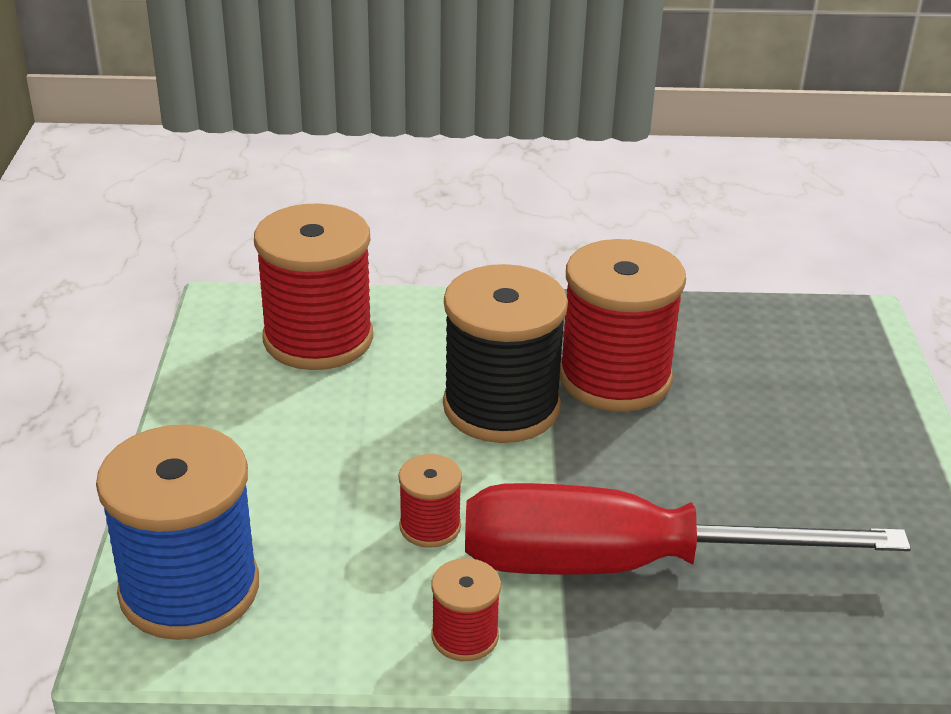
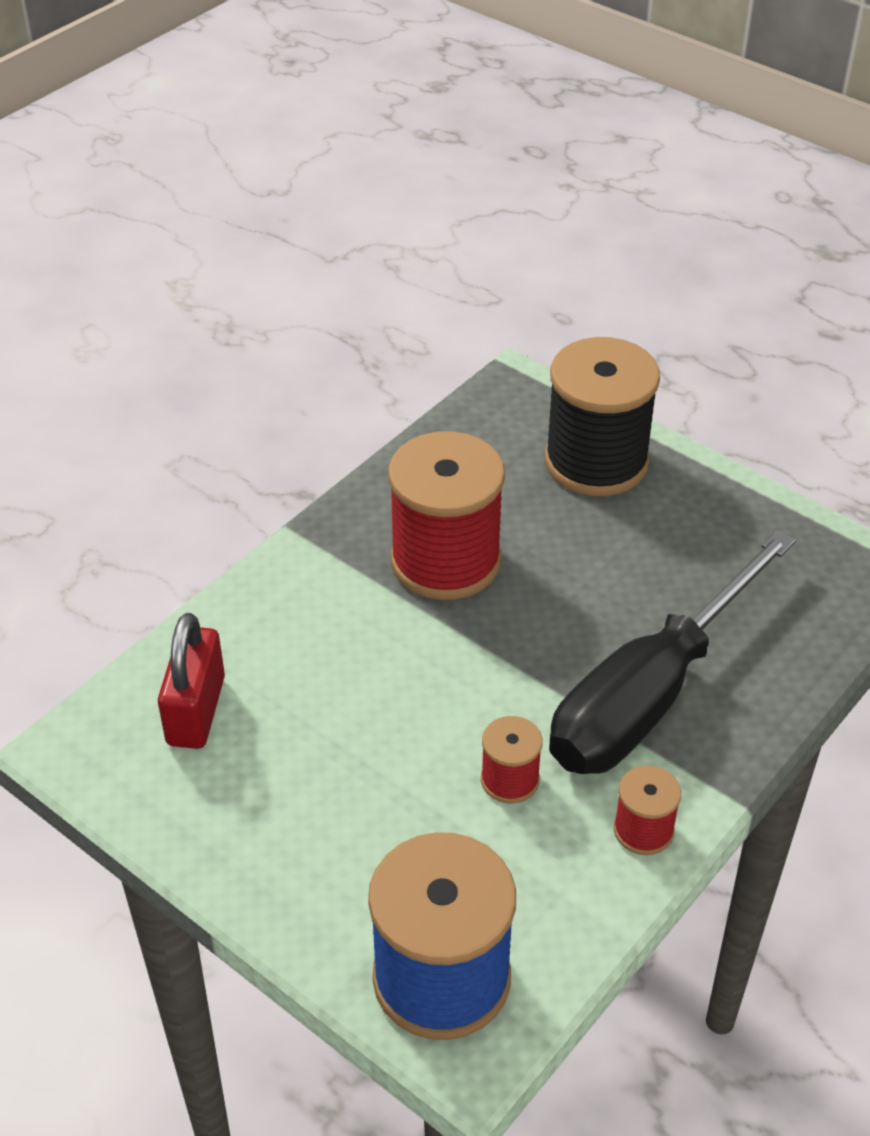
camera: 50 degrees left, 10 degrees up
(318, 338) = (196, 711): red spool -> red padlock
(501, 407) = (412, 649): black spool -> black spool (596, 462)
(624, 565) = (651, 694): red screwdriver -> black screwdriver

